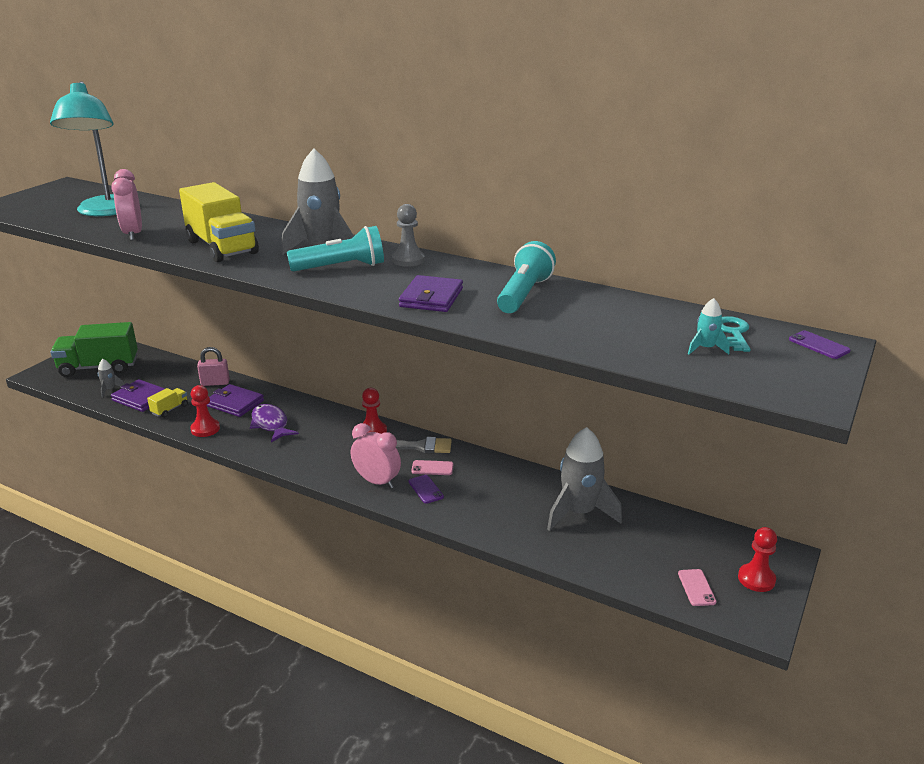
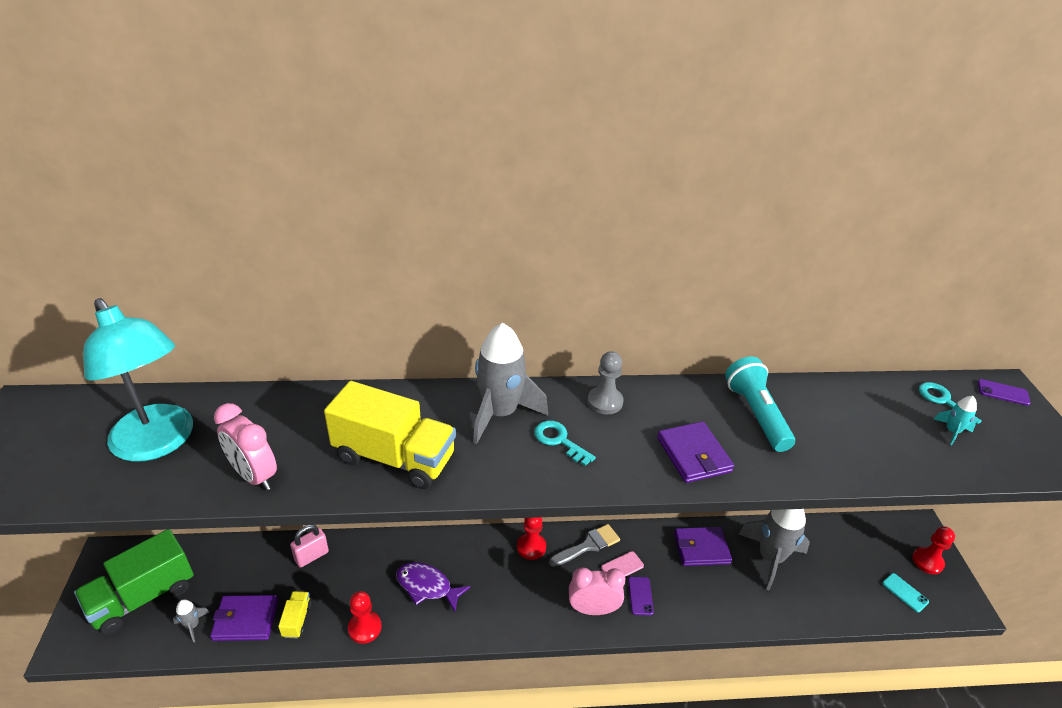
camera: 35 degrees left, 10 degrees up
(235, 403) = (361, 575): purple wallet -> purple wallet (701, 548)
(341, 267) = (559, 440): turquoise flashlight -> turquoise key
(426, 489) = (640, 596): purple phone -> purple phone turned 60 degrees clockwise
(696, 587) = (905, 592): pink phone -> turquoise phone

